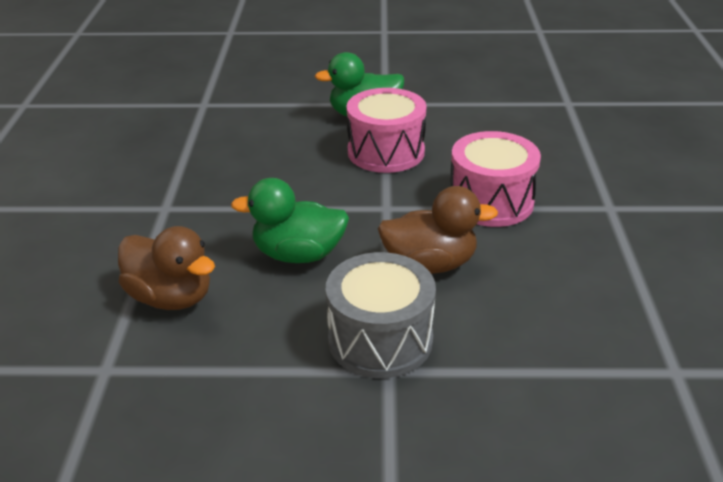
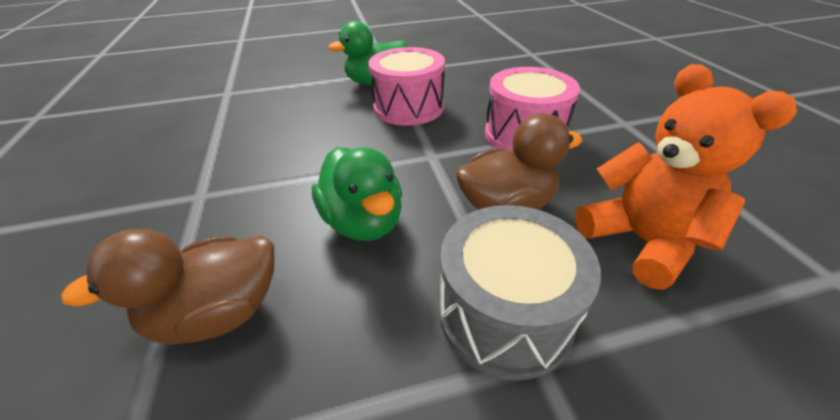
camera: 15 degrees left, 5 degrees up
(171, 297) = (219, 313): brown duck -> brown duck turned 135 degrees clockwise
(298, 254) = (364, 222): green duck -> green duck turned 105 degrees counterclockwise
(531, 314) = (641, 241): none -> orange teddy bear

